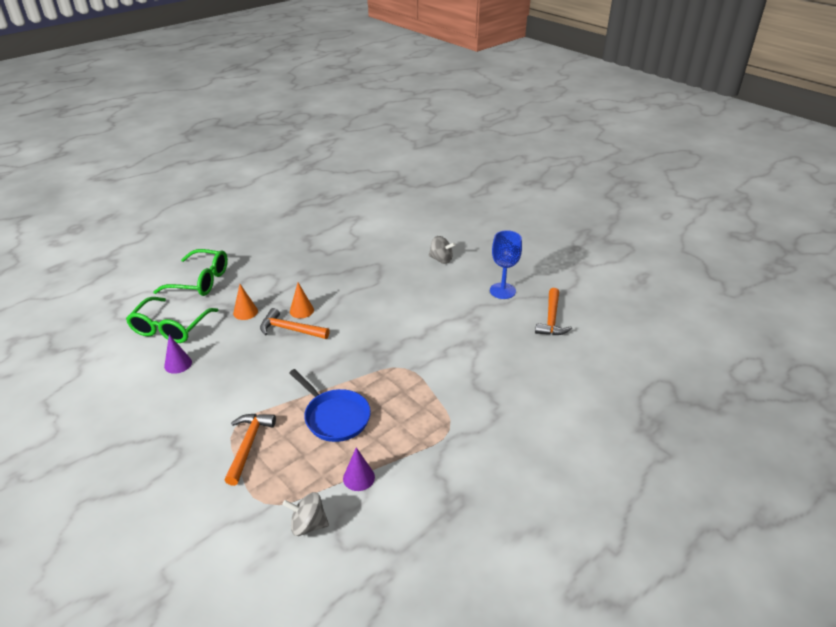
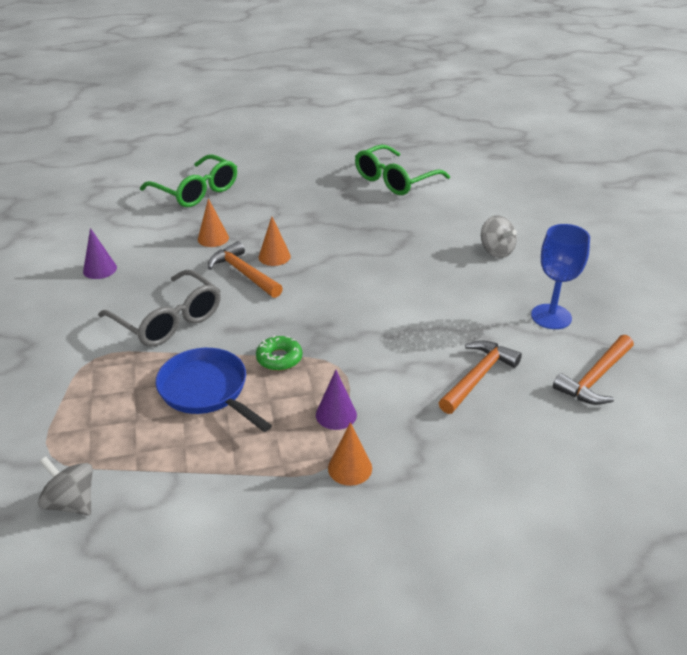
camera: 30 degrees right, 0 degrees up
(170, 328) = (125, 230): green glasses -> green glasses (394, 180)
(248, 445) = (90, 383): orange hammer -> orange hammer (478, 377)
(265, 381) = (168, 320): none -> grey glasses
(334, 417) = (207, 391): blue pan -> blue pan turned 150 degrees clockwise
(358, 477) = (172, 474): purple cone -> purple cone (336, 414)
(364, 377) = (279, 358): none -> green donut
(461, 426) = (350, 468): none -> orange cone

